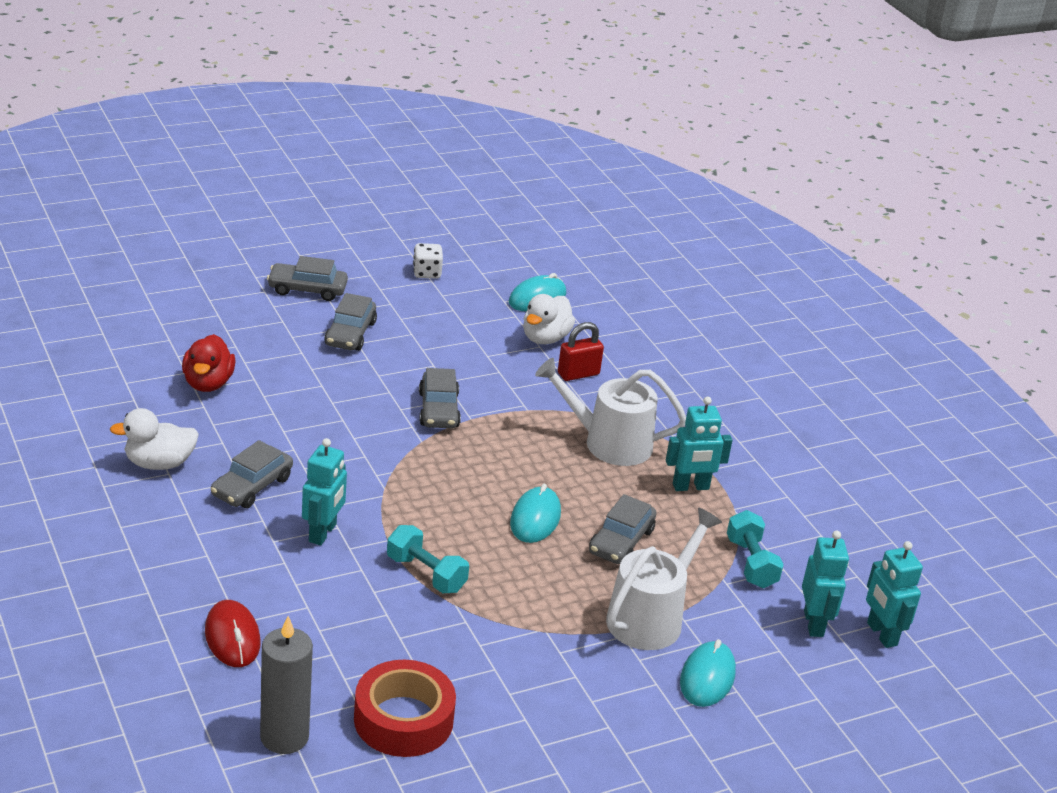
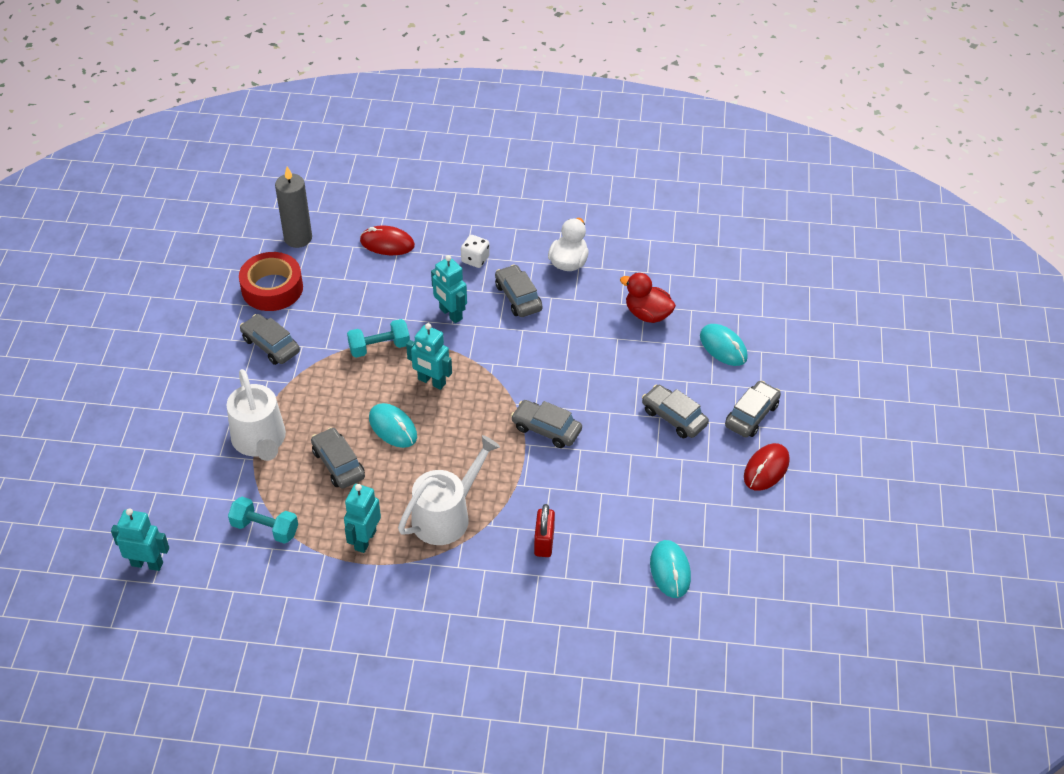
camera: 125 degrees right, 15 degrees up
(370, 270) = (766, 469): none -> red mouse
(427, 273) = (745, 507): white dice -> white dice (475, 259)
(503, 674) = (271, 345): none -> grey car
(545, 338) = (606, 545): white duck -> none
(707, 677) = (191, 441): turquoise mouse -> turquoise mouse (723, 347)
(814, 623) = (186, 529): turquoise robot -> turquoise robot (431, 381)

